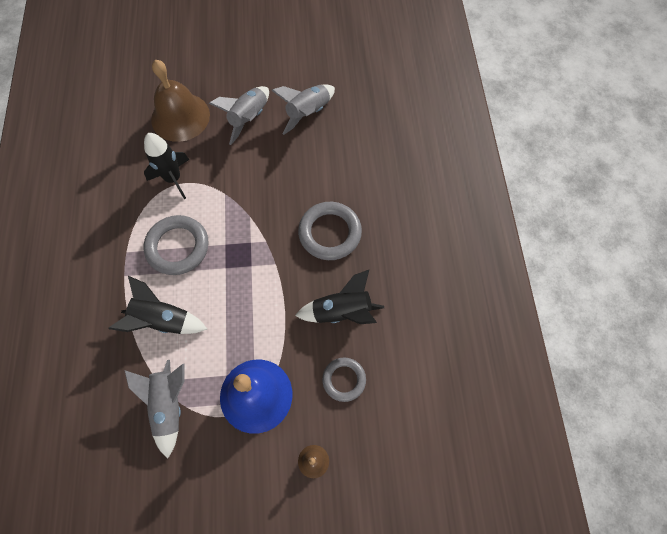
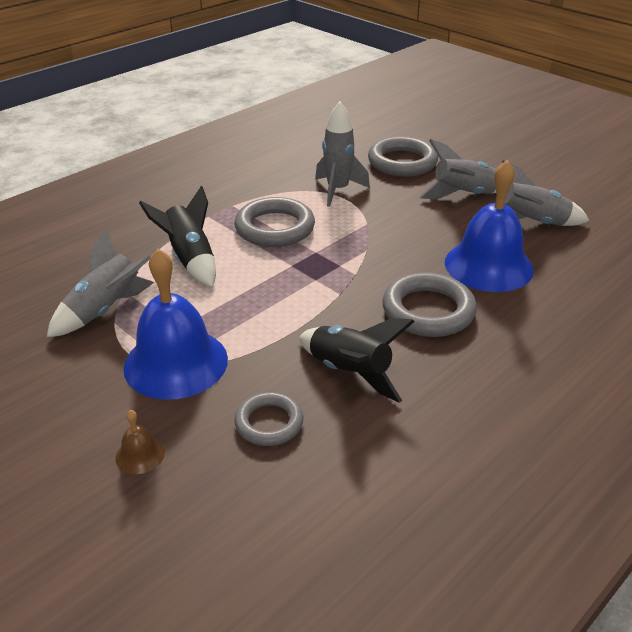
camera: 50 degrees right, 30 degrees down
(173, 179) = (338, 190): black rocket -> grey rocket
(180, 117) = (402, 162): brown bell -> grey ring
(322, 170) = (488, 265): none -> blue bell

